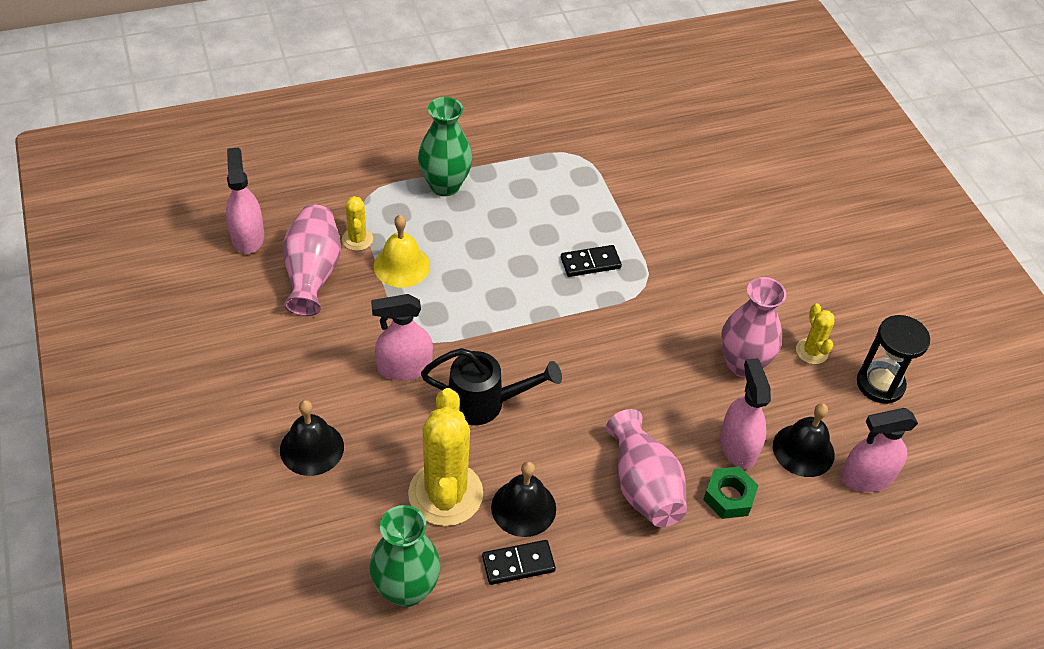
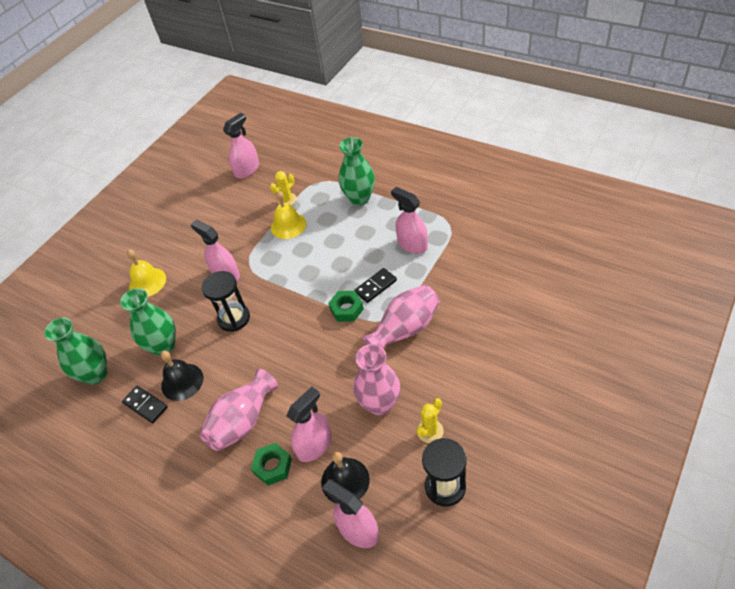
camera: 60 degrees right, 0 degrees up
(312, 273) = (249, 203): pink vase -> pink vase (405, 329)
(312, 448) = (147, 282): black bell -> yellow bell
(445, 494) = (163, 346): yellow cactus -> green vase
(485, 403) = (234, 318): black watering can -> black hourglass
(569, 198) = (412, 244): none -> pink spray bottle
(590, 263) = (376, 286): black domino -> black domino turned 75 degrees counterclockwise
(592, 305) = (346, 309): none -> green nut

